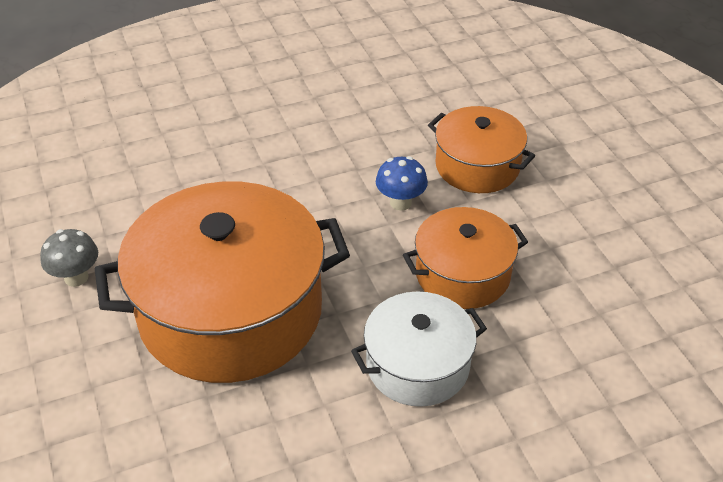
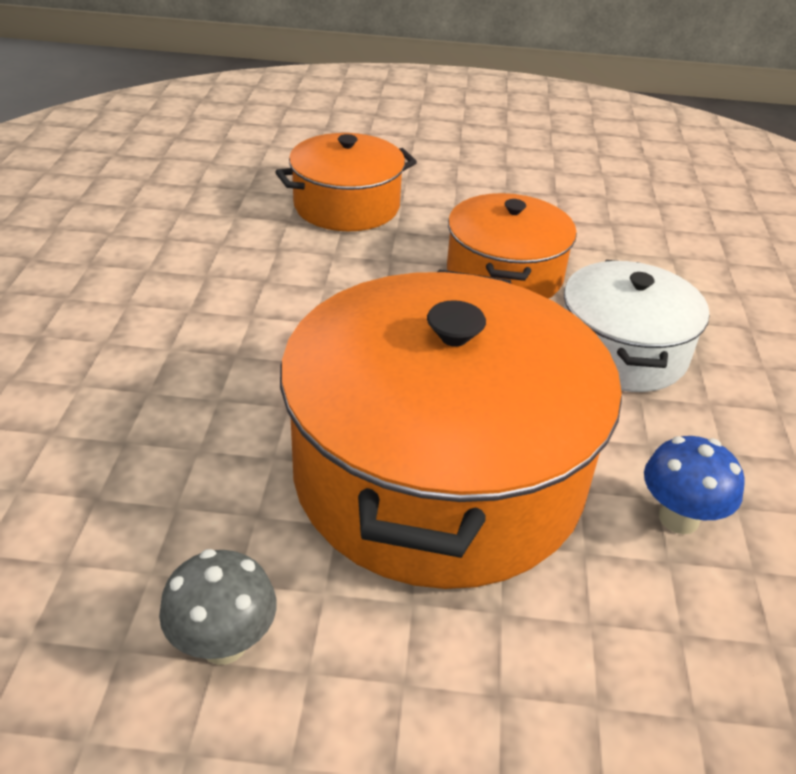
camera: 65 degrees left, 5 degrees down
(400, 203) = (356, 272): blue mushroom -> blue mushroom (678, 518)

